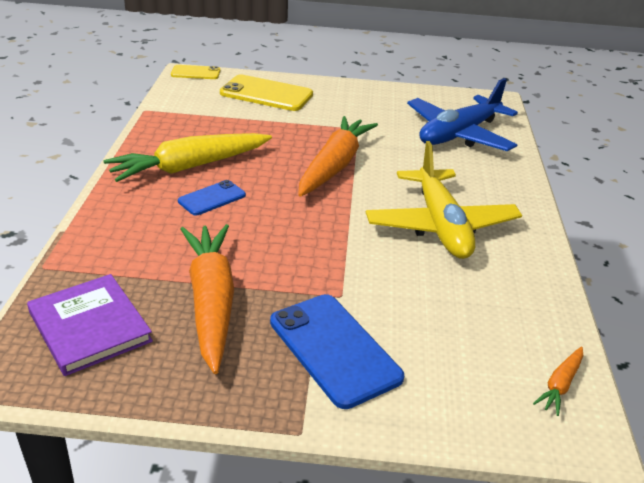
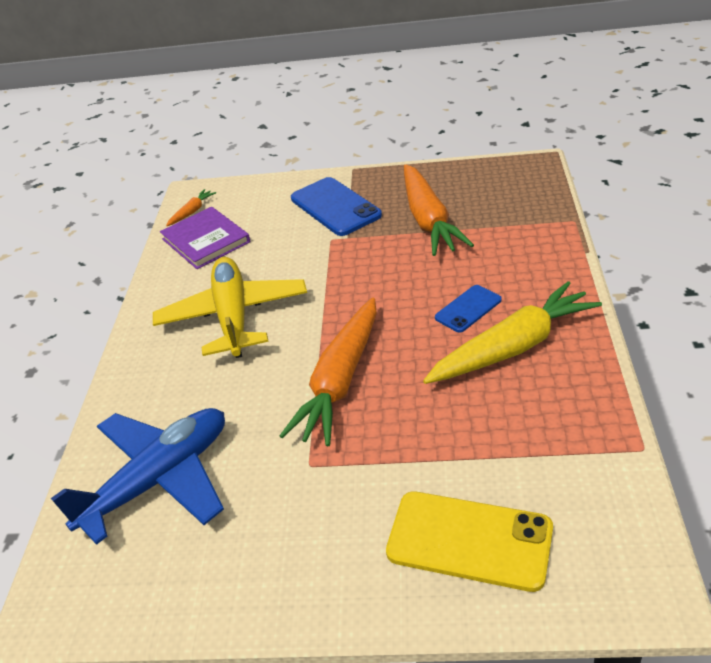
camera: 175 degrees left, 5 degrees up
(89, 327) = (505, 192): purple book -> purple book (206, 240)
(195, 73) = (633, 597): yellow phone -> none

